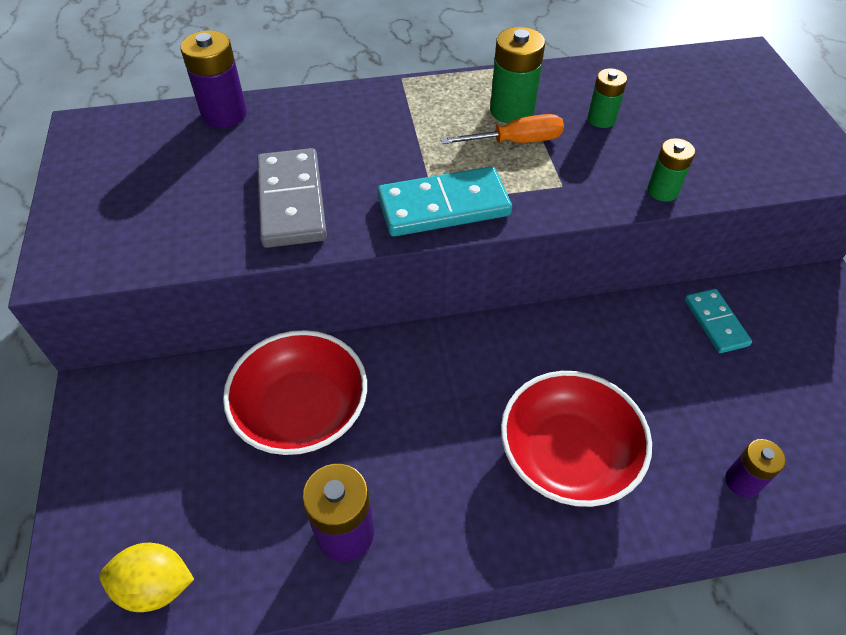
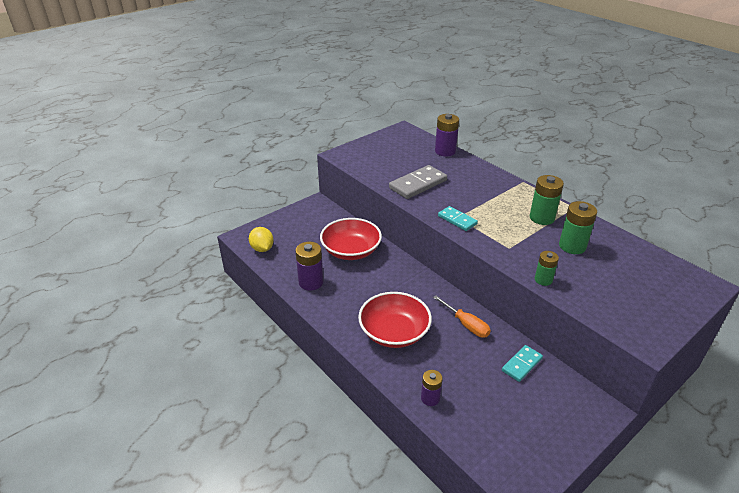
camera: 60 degrees right, 15 degrees down
(443, 206) = (457, 220): turquoise domino -> turquoise domino, size x0.61
(517, 141) = (522, 226): orange screwdriver -> orange screwdriver (466, 325)
(601, 119) = (572, 246): green battery -> green battery, size x1.60

